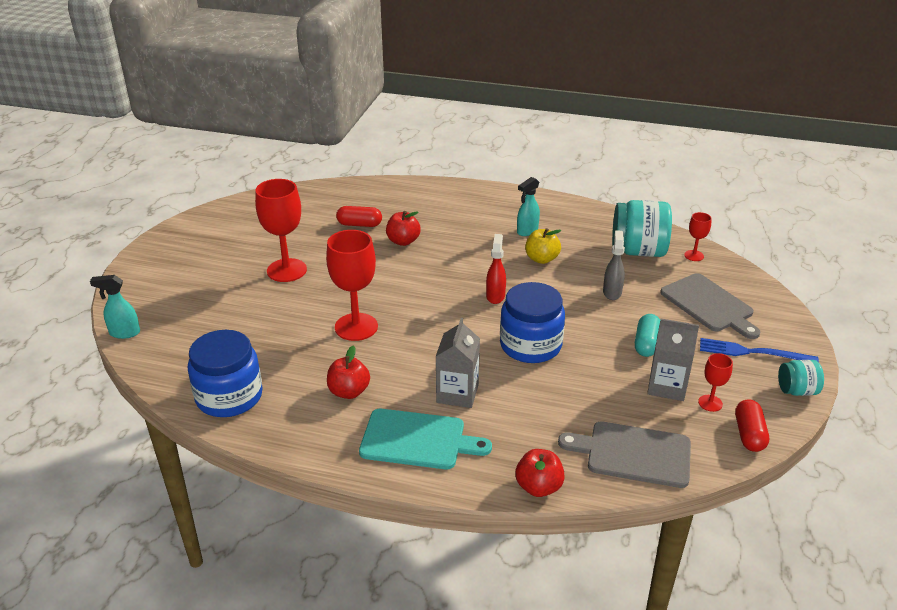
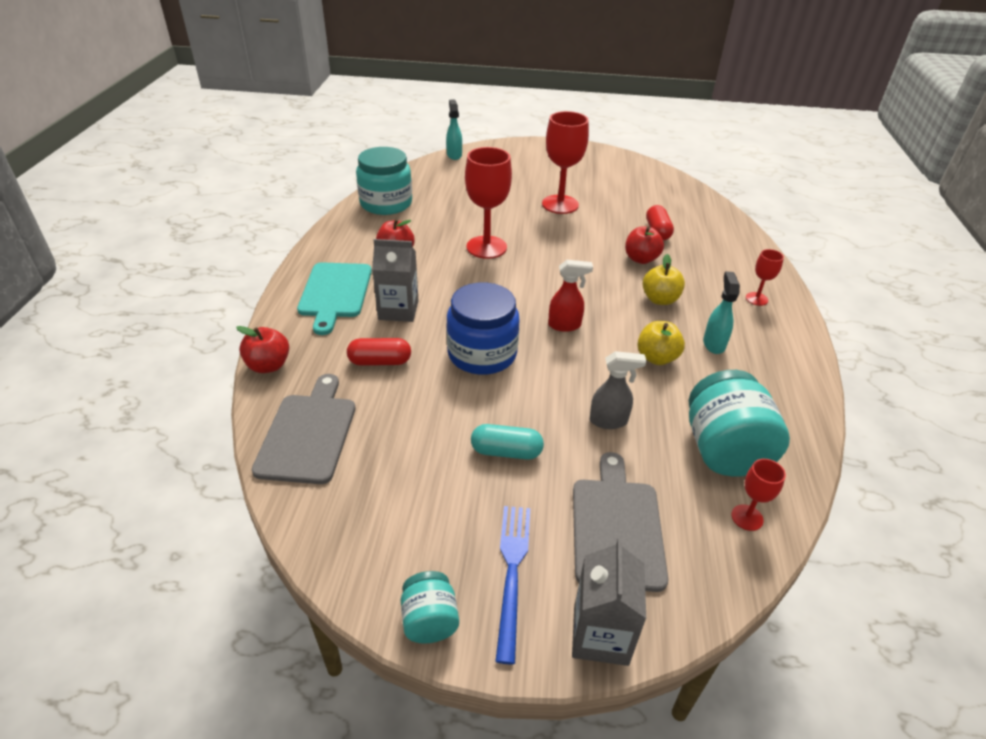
camera: 80 degrees right, 5 degrees up
(229, 396) = (386, 203): blue jar -> turquoise jar
(466, 243) = (660, 299): none -> yellow apple
(527, 231) = (714, 344): turquoise spray bottle -> turquoise spray bottle turned 60 degrees clockwise
(667, 386) = (424, 468): grey carton -> grey carton (600, 635)
(709, 305) = (616, 527): grey cutting board -> grey cutting board turned 135 degrees clockwise
(710, 403) = (395, 510): red goblet -> red goblet (756, 299)
(749, 434) = (336, 547): red capsule -> red capsule (380, 361)

